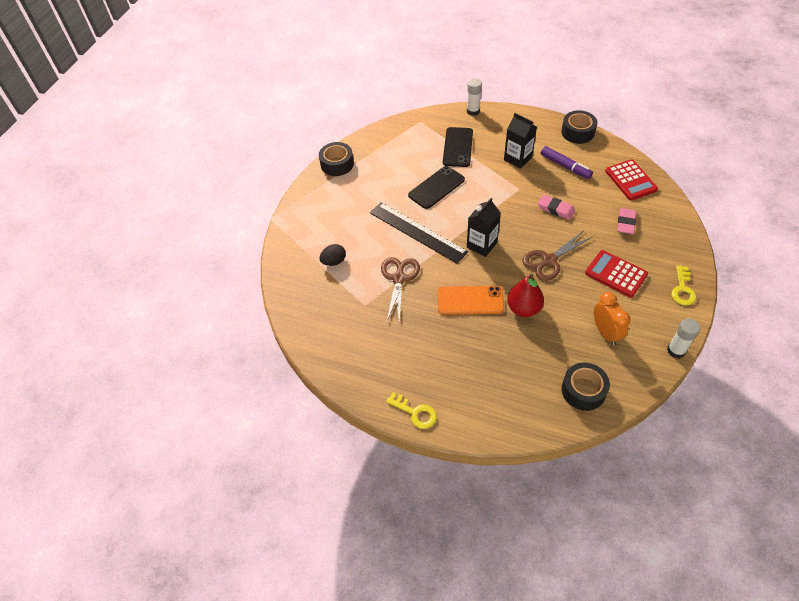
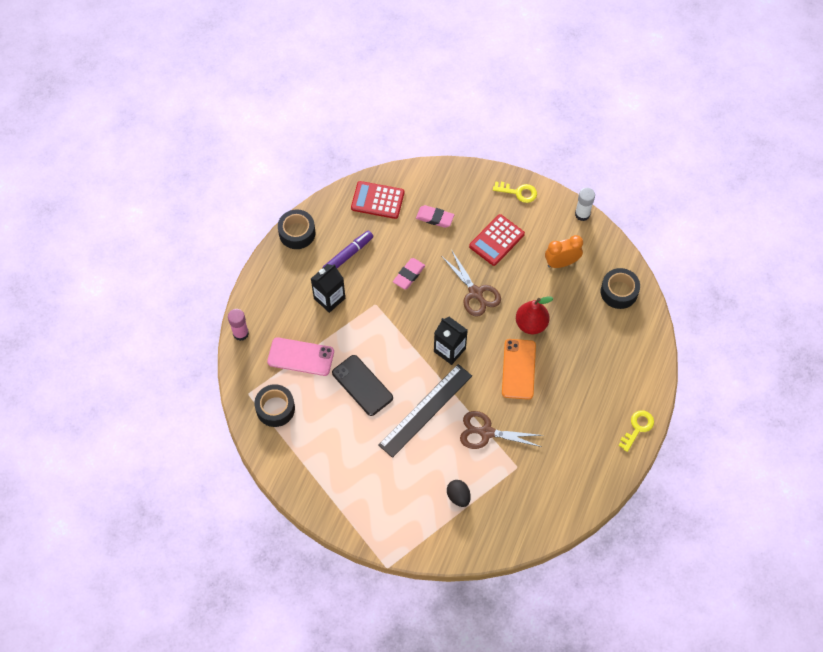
camera: 90 degrees left, 10 degrees up
(337, 164) = (308, 492): black tape -> black tape (275, 408)
(458, 147) = (300, 357): black phone -> pink phone
(473, 111) = (241, 333): white glue stick -> pink glue stick
(630, 180) = (377, 200): red calculator -> red calculator turned 150 degrees counterclockwise

